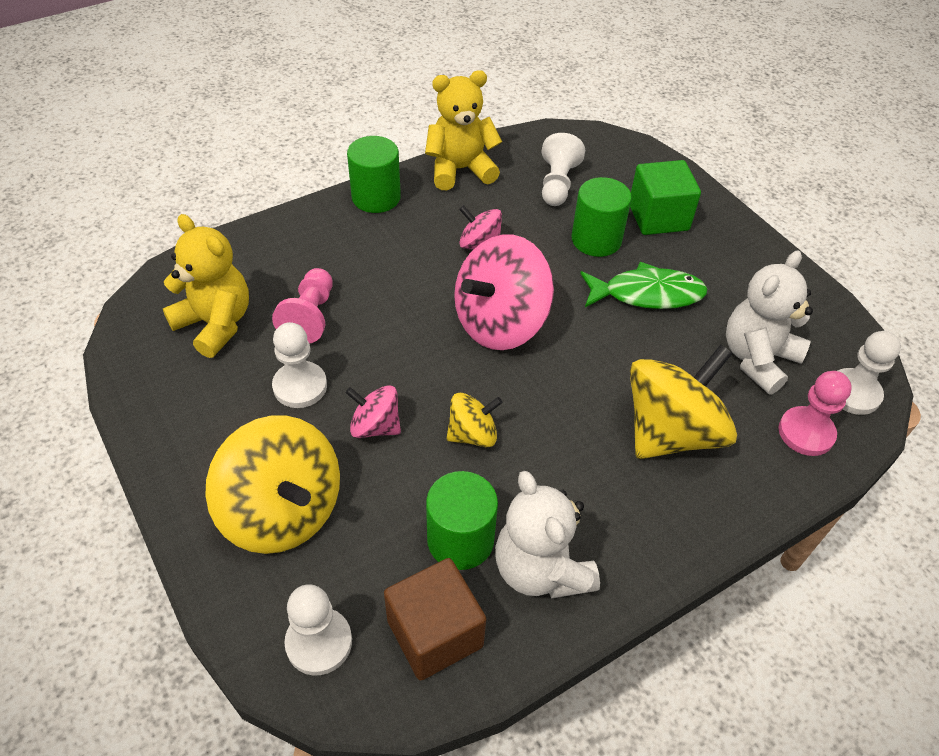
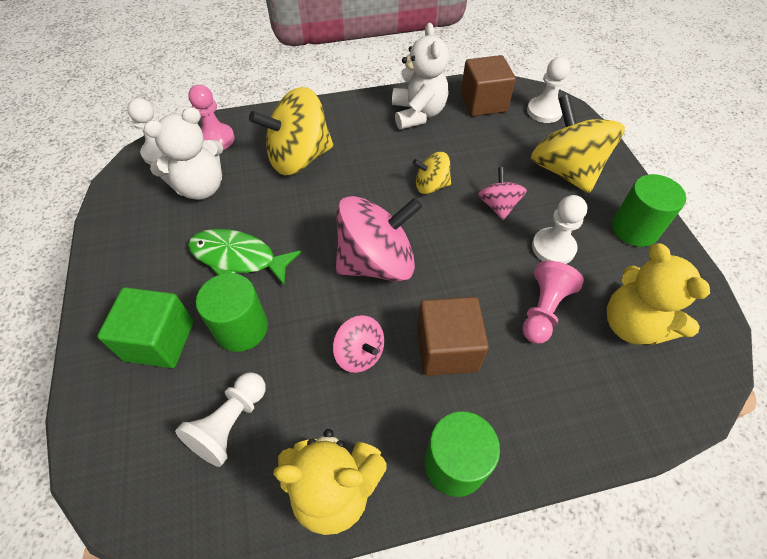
camera: 160 degrees left, 5 degrees up
(375, 426) = (498, 206): pink spinning top -> pink spinning top turned 135 degrees counterclockwise
(401, 264) = (447, 349): none -> brown cube
(460, 540) = (458, 134): green cylinder -> green cylinder (634, 229)

